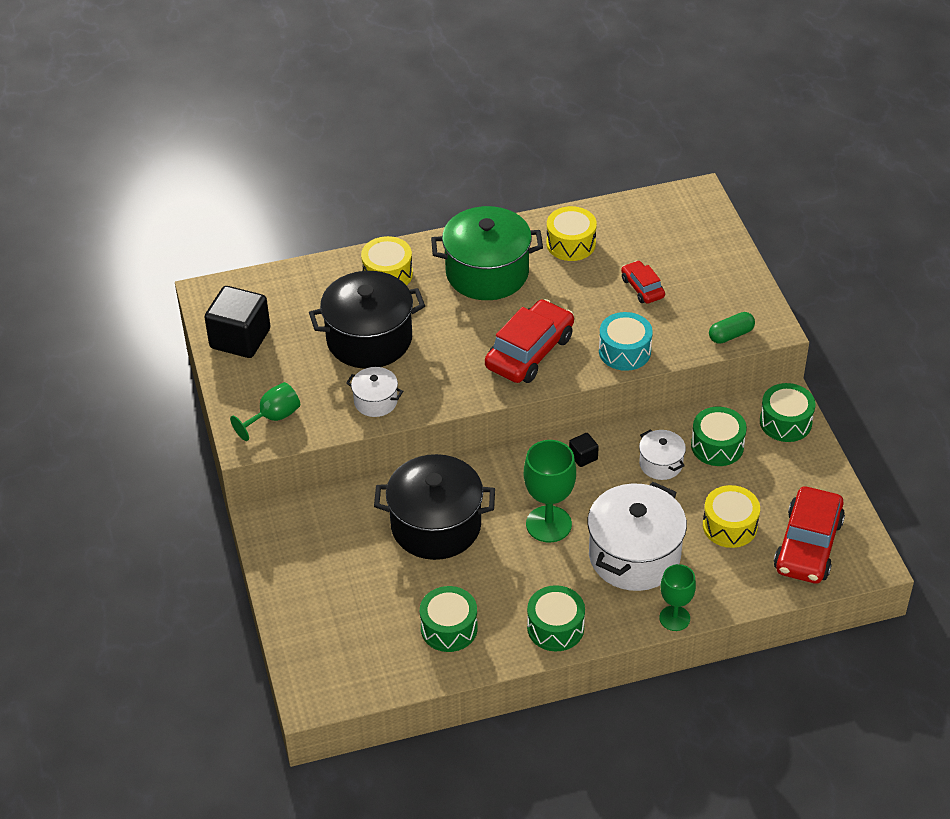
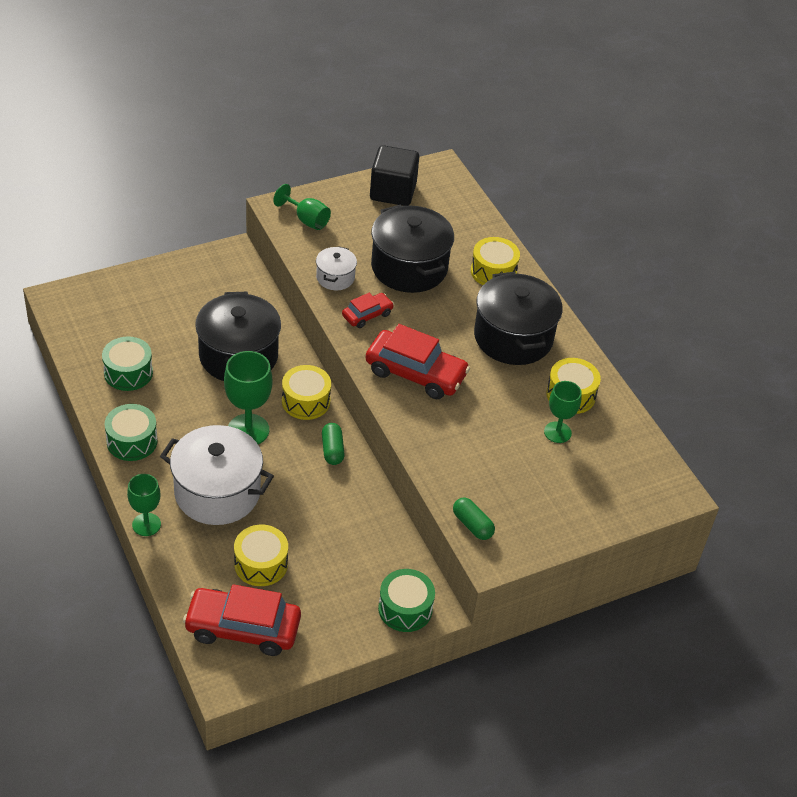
camera: 75 degrees right, 0 degrees up
(487, 273) = (513, 337): green pot -> black pot
(512, 472) = (306, 401): none -> yellow drum
(583, 457) = (332, 450): black cube -> green capsule
(618, 260) = (557, 432): none -> green goblet
(624, 351) = (431, 442): turquoise drum -> none
(642, 288) = (522, 452): red car -> red car (367, 315)
(661, 464) = (332, 508): white pot -> none
(717, 446) = (363, 552): green drum -> none

